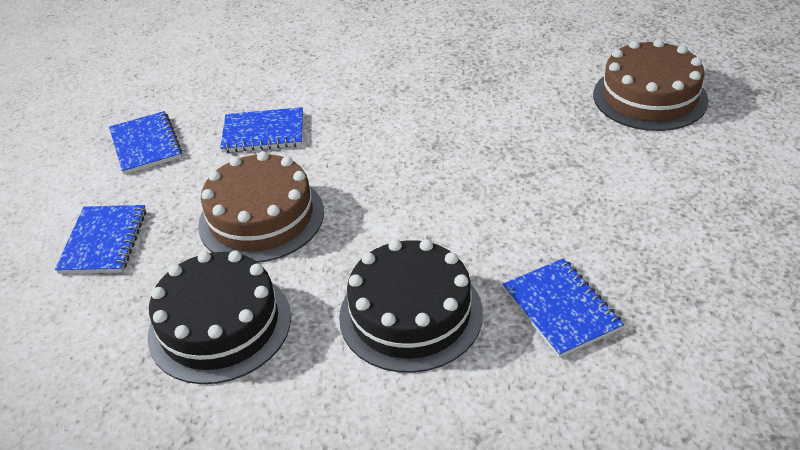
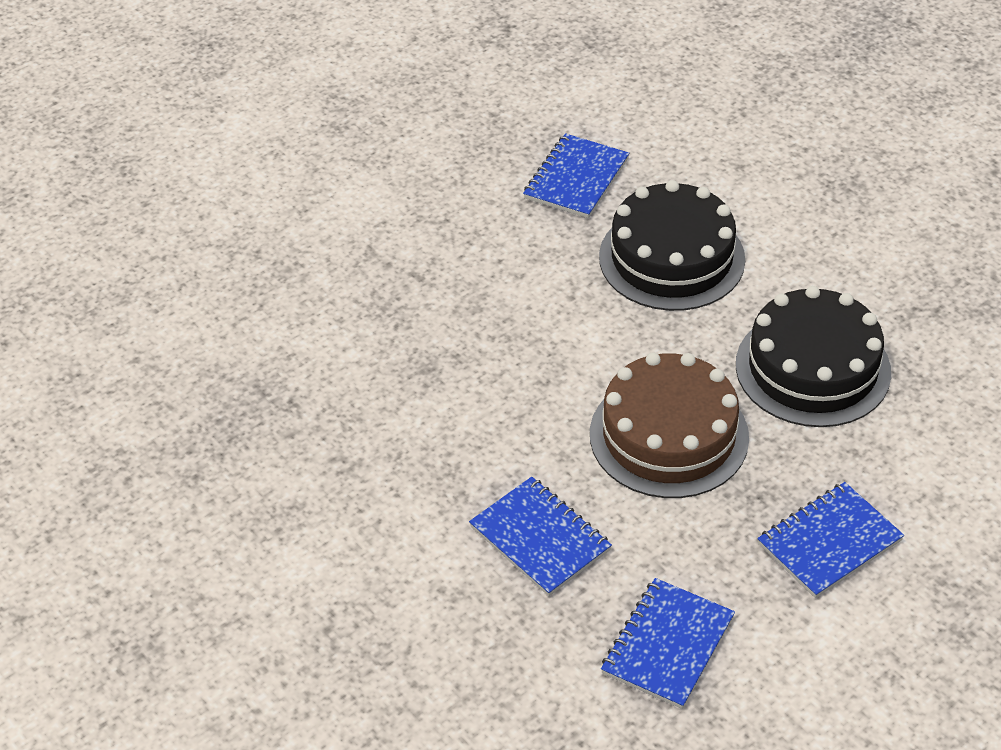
camera: 130 degrees left, 5 degrees up
(649, 97) = (200, 244): brown cake -> none

